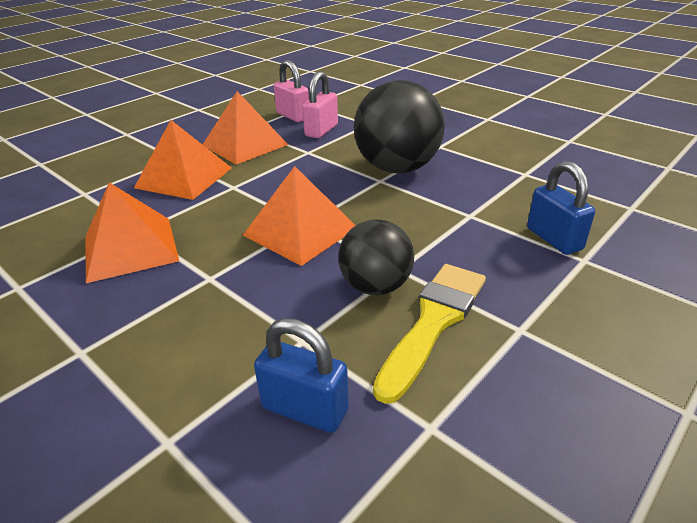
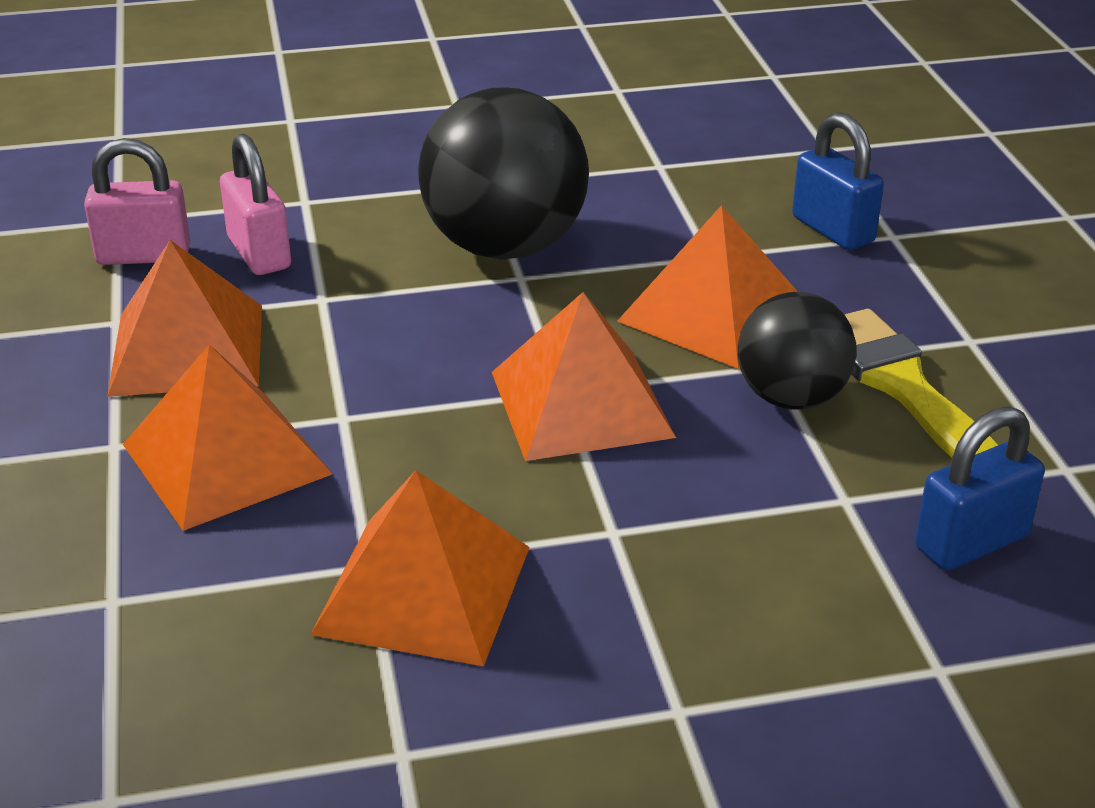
camera: 55 degrees left, 0 degrees up
(421, 235) = (713, 312): none -> orange pyramid
(554, 239) = (832, 230): blue padlock -> blue padlock turned 45 degrees clockwise

